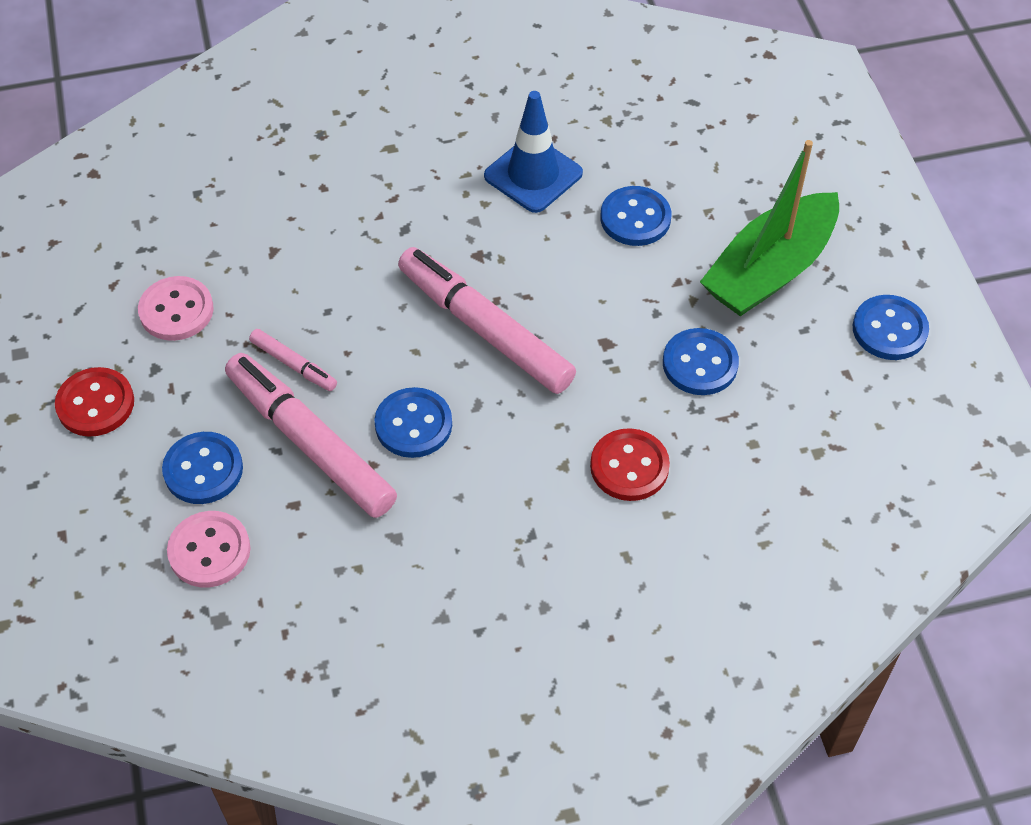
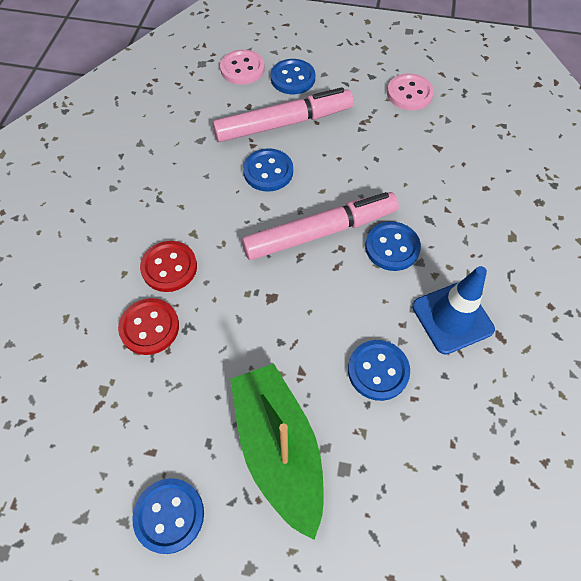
camera: 115 degrees right, 5 degrees up
(95, 404) = (359, 50): red button -> red button (149, 327)
(293, 365) = (342, 132): pink marker -> none
(700, 364) = (220, 349): blue button -> blue button (392, 247)

